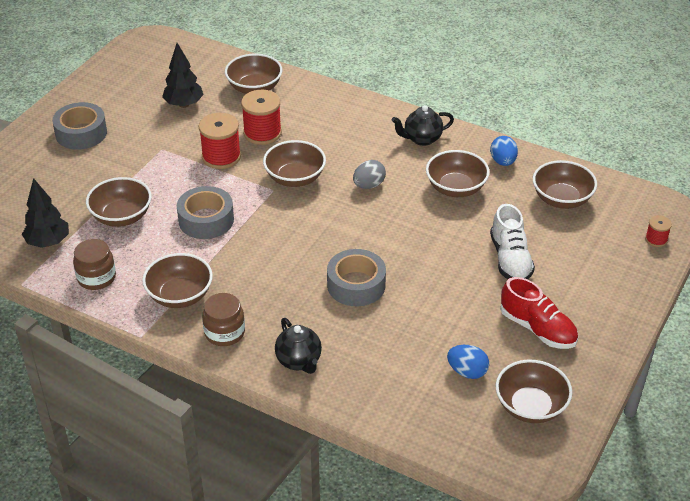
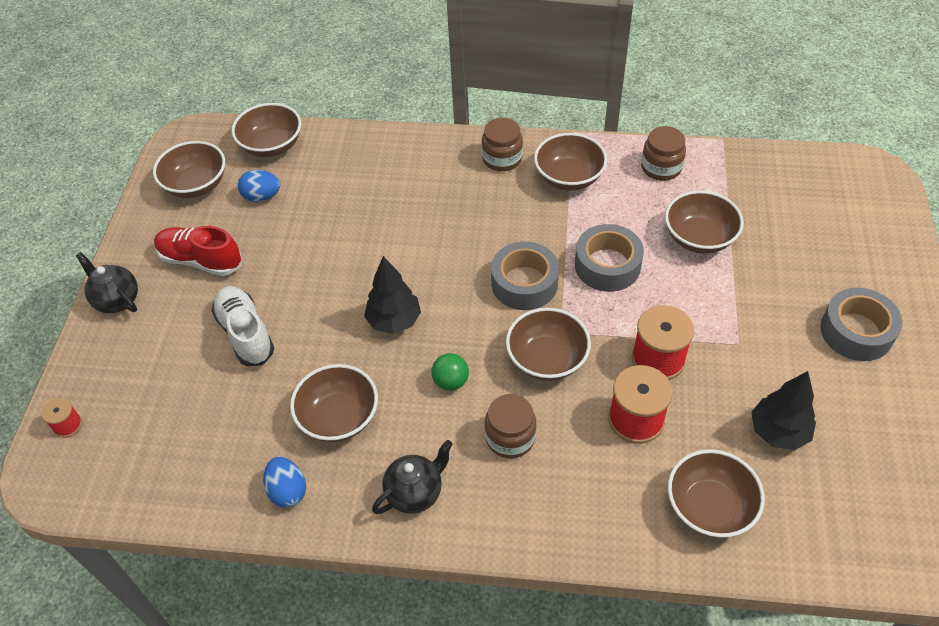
camera: 160 degrees right, 10 degrees up
(48, 242) = (742, 185): black tree -> black tree (394, 321)
(299, 361) = (419, 157): black teapot -> black teapot (117, 300)
(347, 147) = (510, 437): none -> brown jar
(356, 285) = (403, 245): grey tape -> grey tape (524, 283)
(369, 185) = (451, 381): grey egg -> green ball
(561, 199) = (195, 449): brown bowl -> brown bowl (271, 146)

